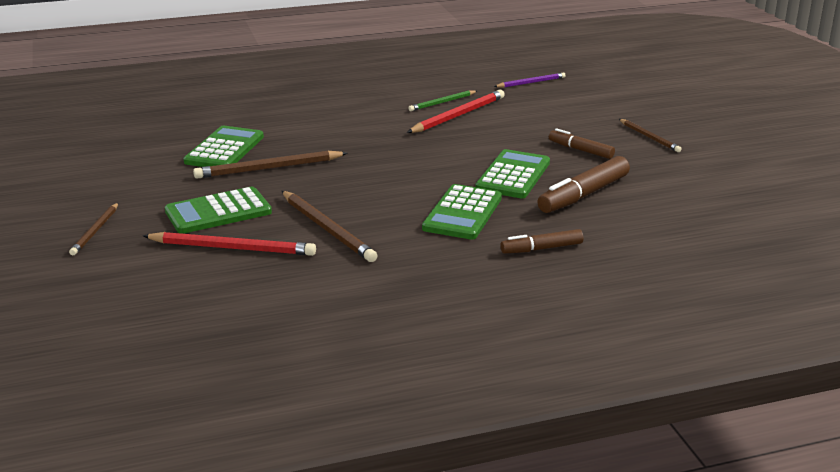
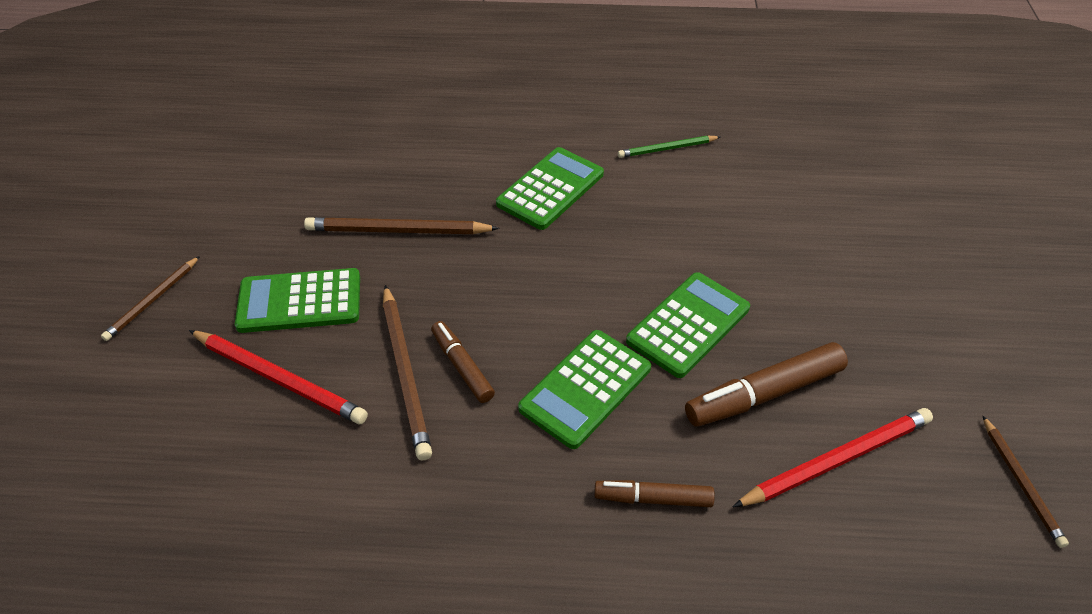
camera: 20 degrees right, 20 degrees up
(224, 149) = (367, 181): green calculator -> green calculator (550, 189)
(458, 115) = (675, 179): red pencil -> red pencil (837, 460)
(531, 82) = (801, 133): purple pencil -> none
(581, 150) = (804, 293): brown marker -> brown marker (462, 367)
(649, 137) = (913, 289): brown pencil -> brown pencil (1021, 483)

